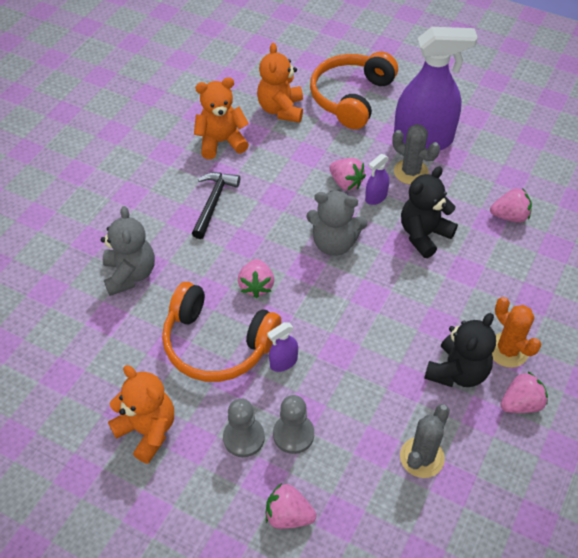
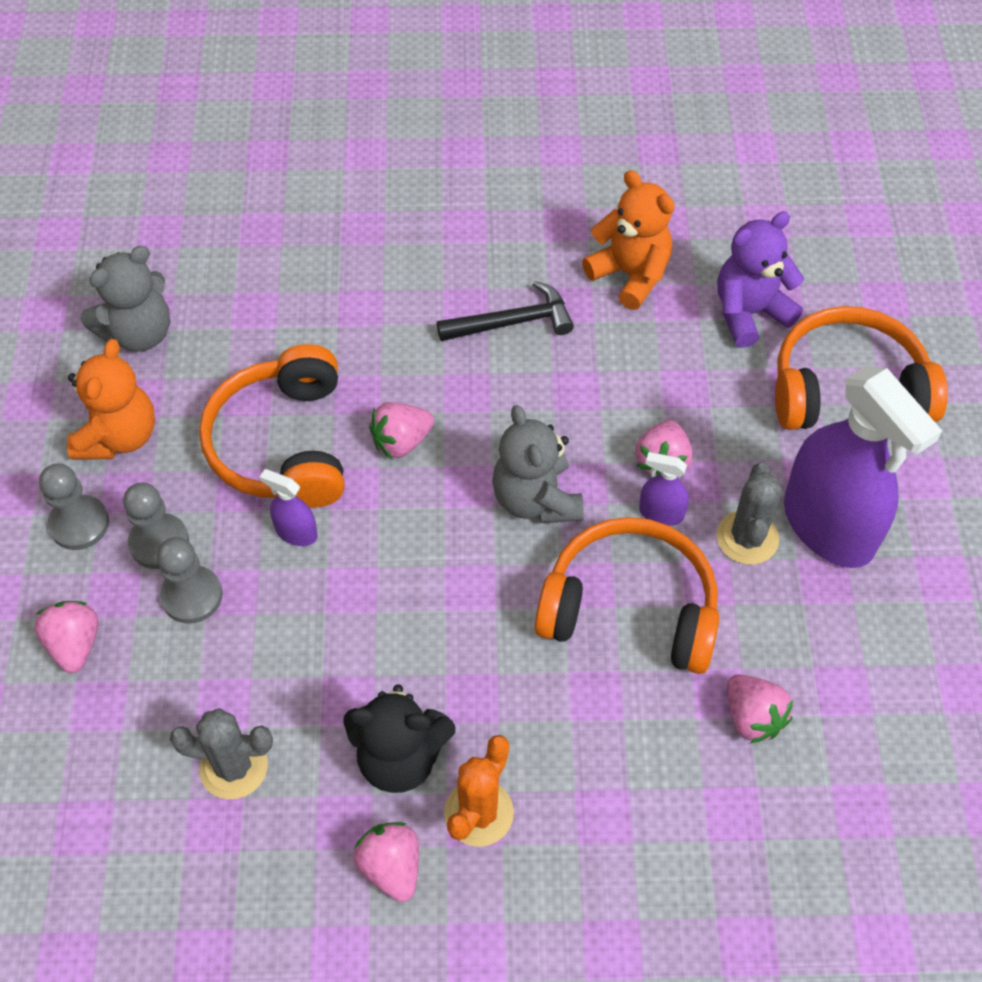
camera: 60 degrees right, 5 degrees up
(130, 274) = (335, 296): grey teddy bear -> grey teddy bear (139, 333)
(199, 479) = (79, 524): none -> grey pawn
(281, 110) = (749, 313): orange teddy bear -> purple teddy bear
(424, 235) = (630, 608): black teddy bear -> orange headphones
(521, 403) = (391, 867): pink strawberry -> pink strawberry turned 150 degrees counterclockwise

